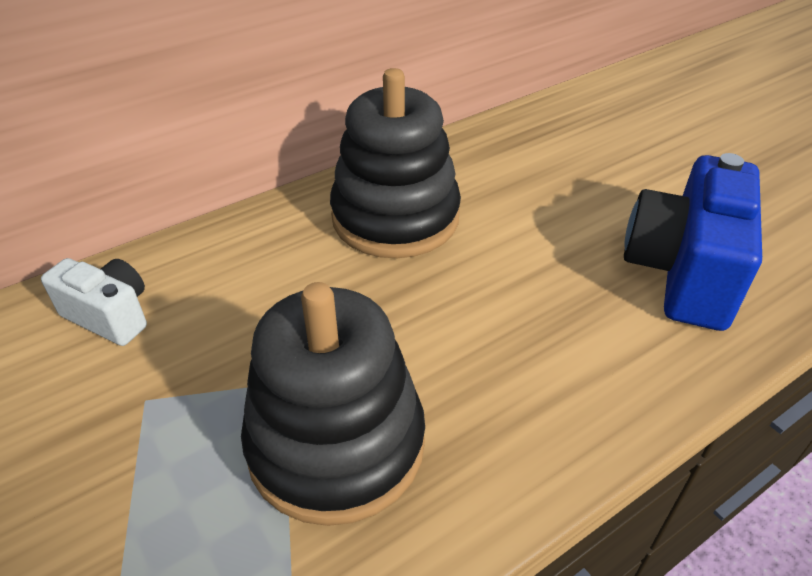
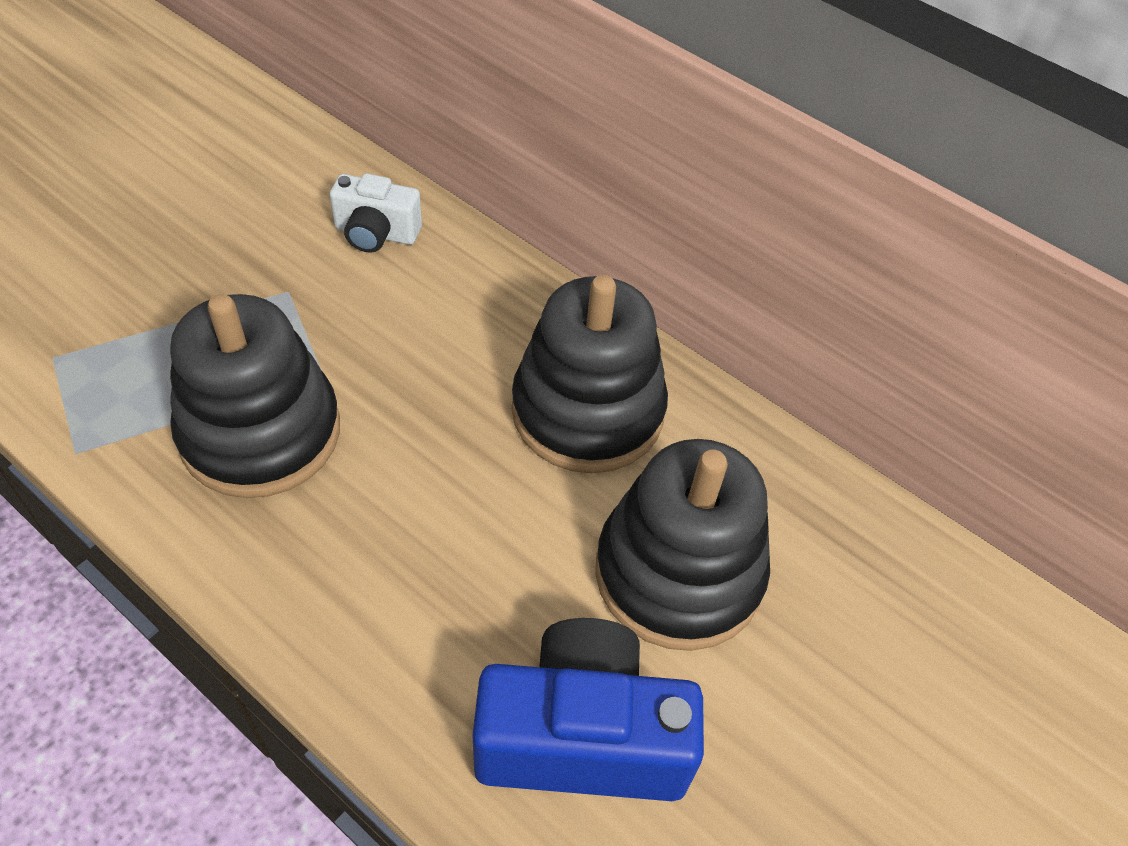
camera: 70 degrees right, 10 degrees up
(110, 316) = (376, 234): white camera -> white camera turned 90 degrees clockwise
(553, 203) = (678, 573): none -> black stacking toy

